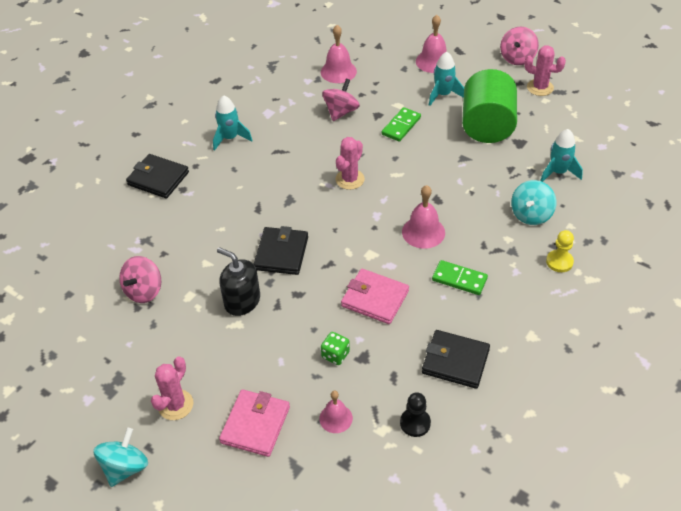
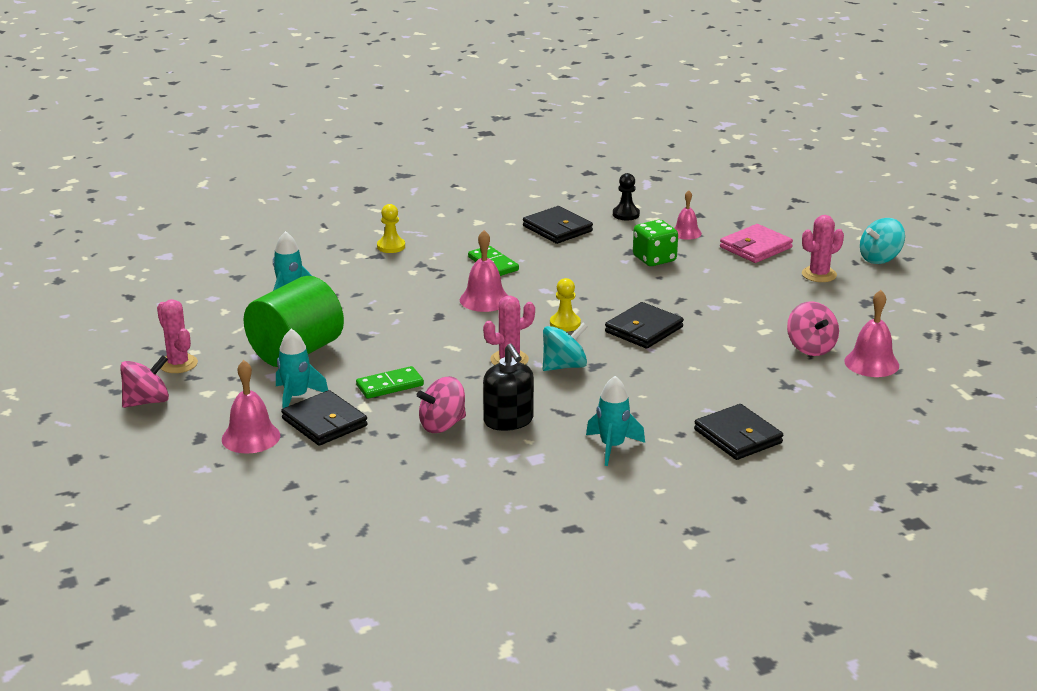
camera: 150 degrees left, 20 degrees down
(144, 291) = (811, 348): pink spinning top -> pink spinning top turned 105 degrees clockwise
(242, 301) = (712, 311): black soap dispenser -> black soap dispenser (508, 421)
(335, 355) = (654, 259): green dice -> green dice, size x1.56
(338, 71) = (388, 473): pink bell -> pink bell (871, 363)
(343, 232) = (565, 324): none -> yellow pawn
(375, 299) = (584, 276): pink wallet -> none
(407, 86) = (324, 422): none -> black wallet
(531, 214) = (366, 278): turquoise spinning top -> turquoise spinning top (564, 366)

